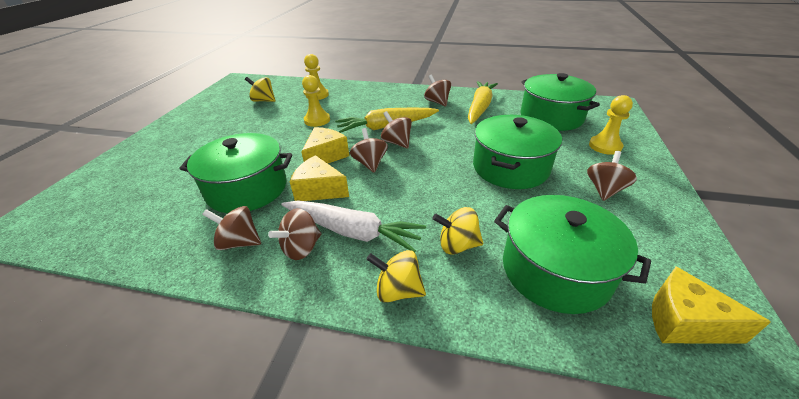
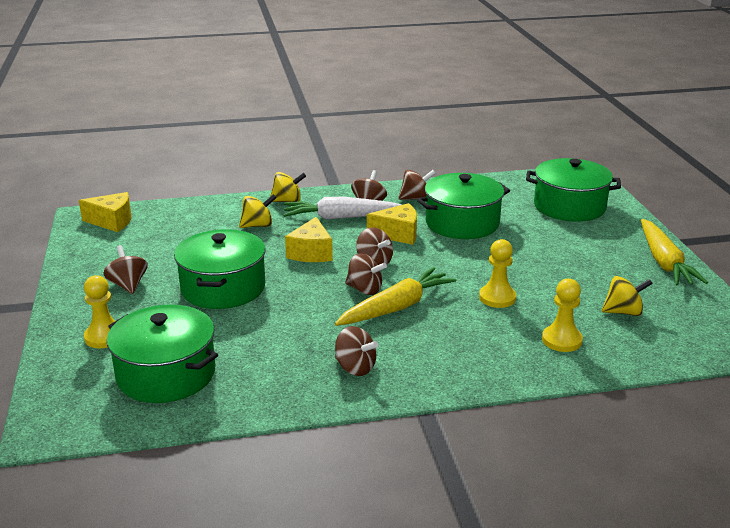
camera: 155 degrees right, 10 degrees down
(325, 156) = (428, 260): yellow cheese -> yellow cheese (311, 253)
(480, 107) = (281, 370): yellow carrot -> yellow carrot (664, 262)
(555, 270) = (186, 227): green pot -> green pot (569, 206)
(604, 190) = (128, 285): brown spinning top -> brown spinning top turned 150 degrees clockwise

